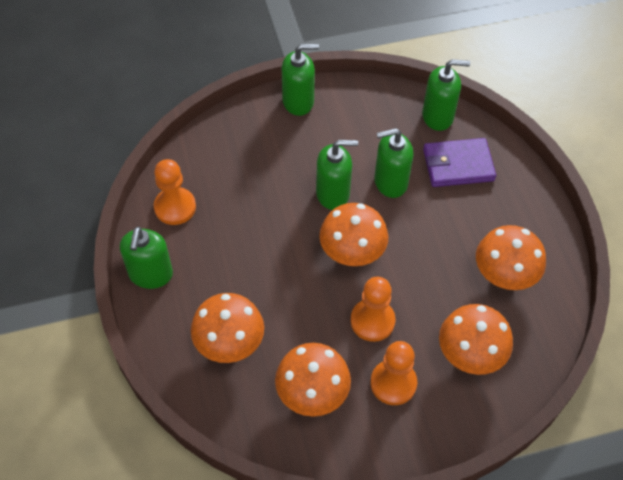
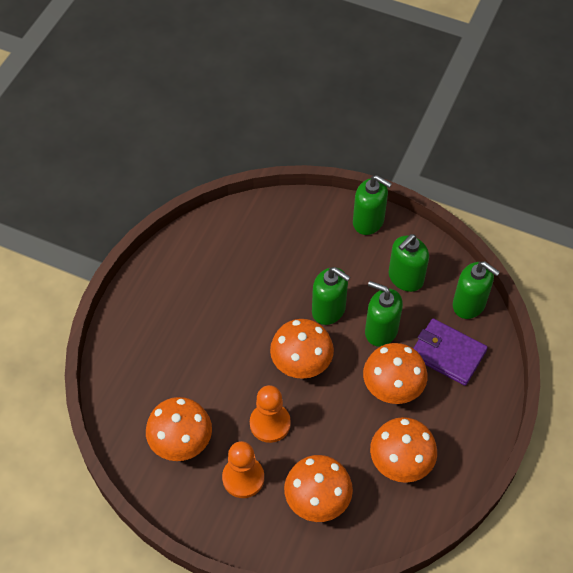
camera: 40 degrees right, 0 degrees up
(151, 274) = (149, 281): green soap dispenser -> green soap dispenser (405, 278)
(175, 207) = (207, 243): orange pawn -> none
(229, 344) = (158, 367): orange mushroom -> orange mushroom (392, 388)

